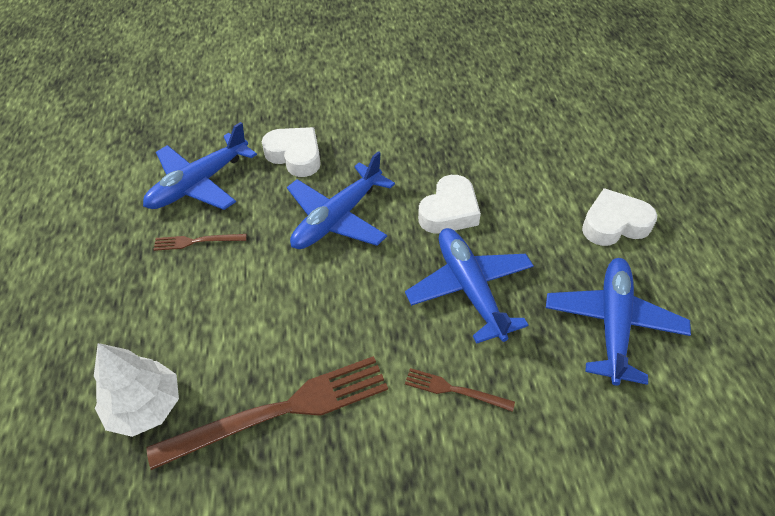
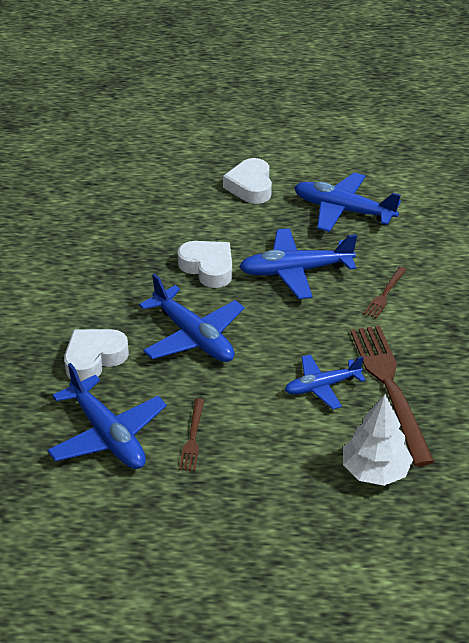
camera: 80 degrees left, 10 degrees down
(275, 339) = (322, 386): none -> blue plane

